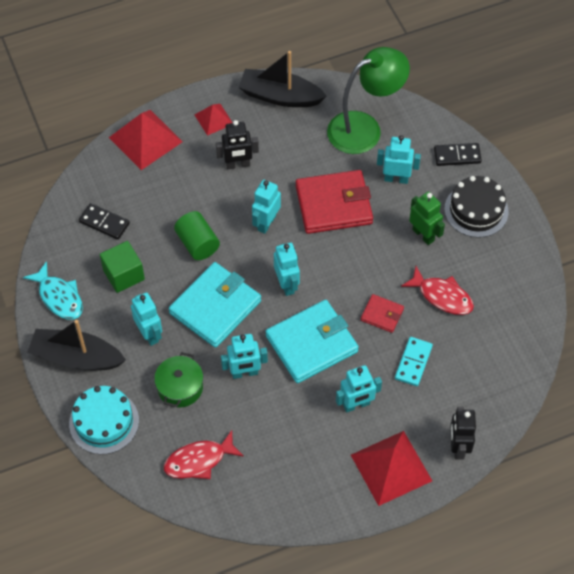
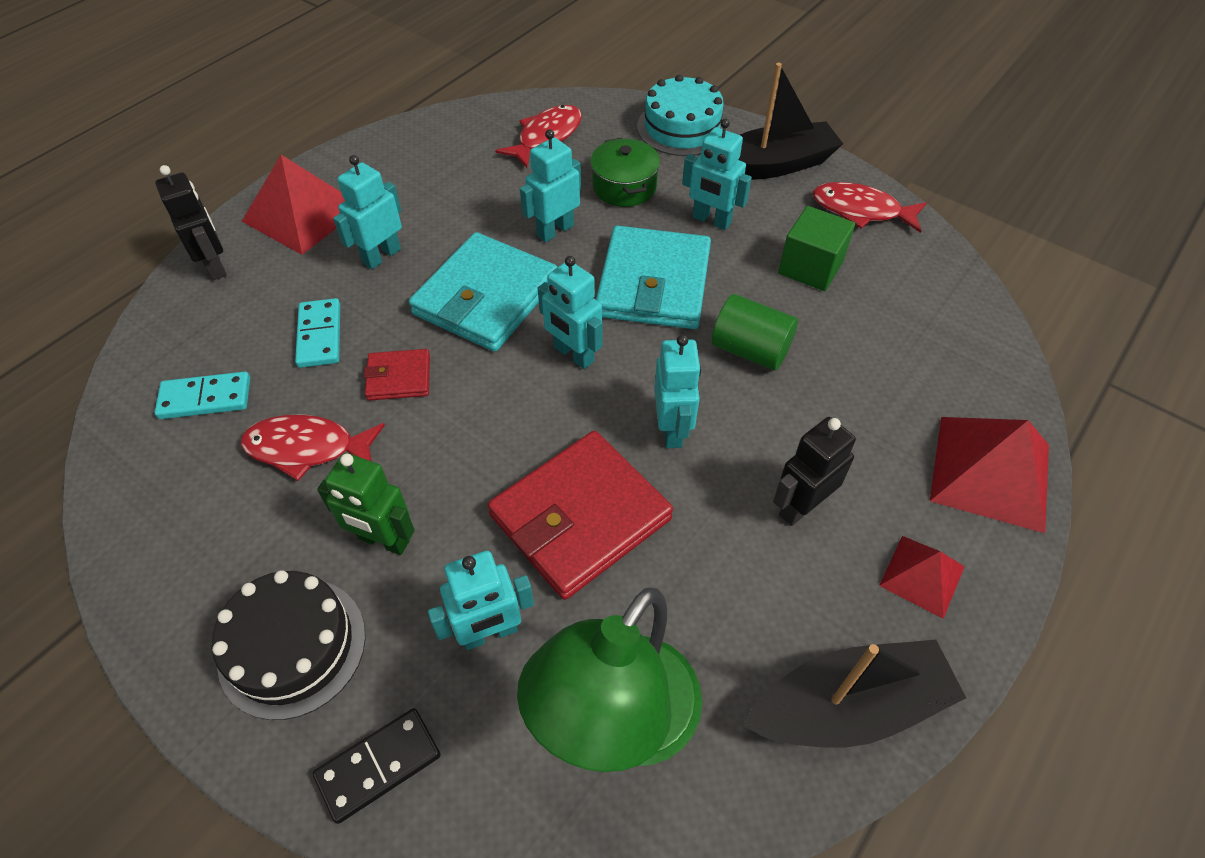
camera: 150 degrees right, 5 degrees down
(59, 297) = (861, 210): turquoise fish -> red fish
(104, 223) = (906, 317): black domino -> none
(485, 350) = (205, 398): none -> turquoise domino

